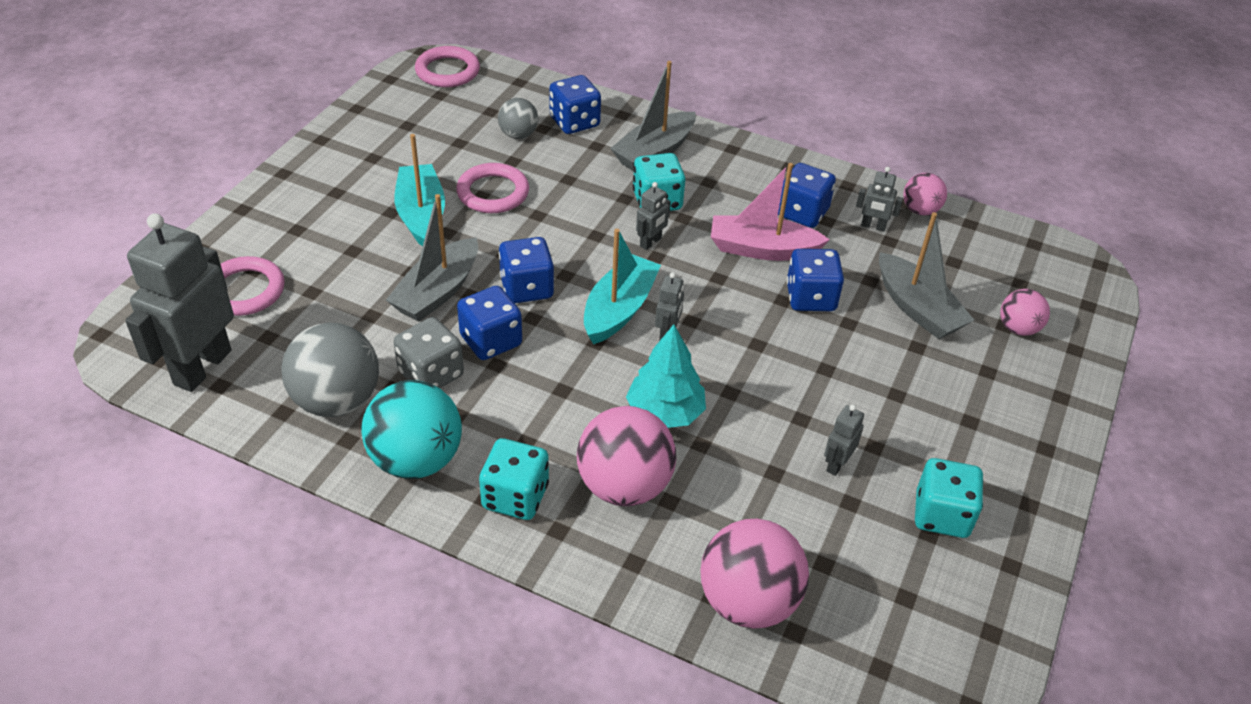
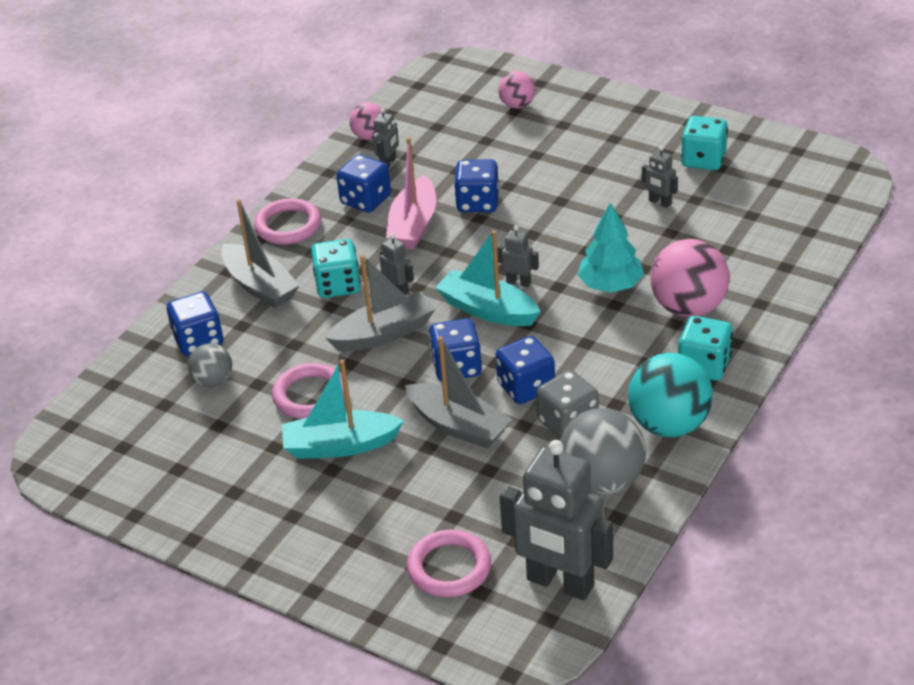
camera: 80 degrees left, 5 degrees down
(447, 71) = (76, 443): pink ring -> pink ring (288, 226)
(748, 601) = (788, 250): pink ball -> none
(917, 308) = (493, 150): grey boat -> grey boat (384, 333)

